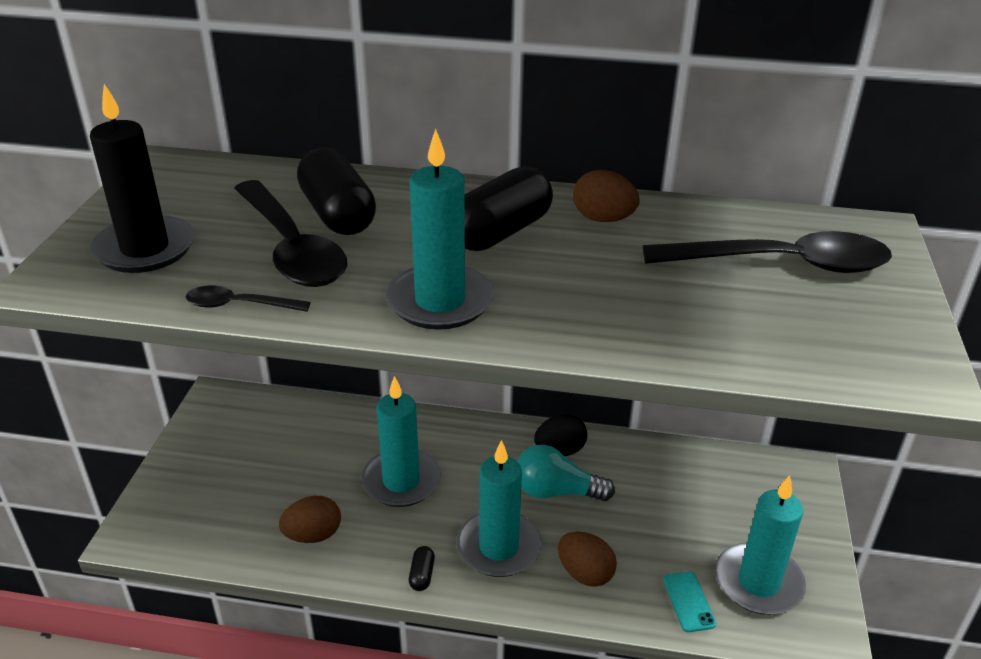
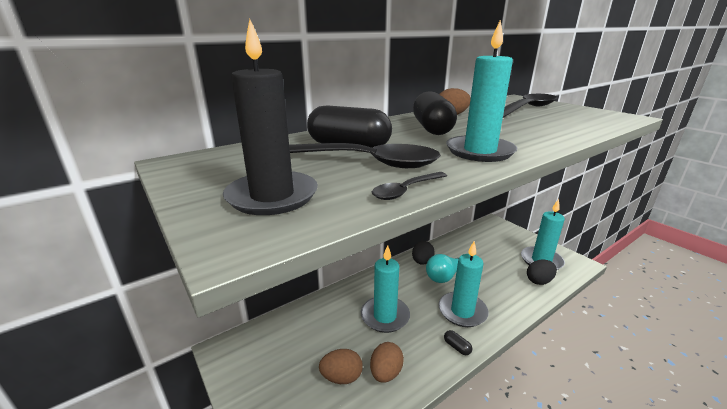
camera: 45 degrees left, 10 degrees down
(585, 573) = (501, 297): brown egg -> brown egg (341, 377)
(688, 601) = (539, 281): turquoise phone -> black egg

